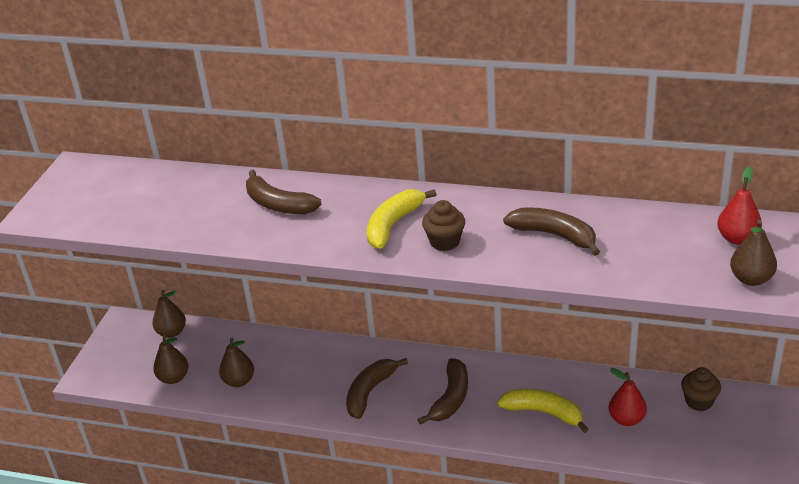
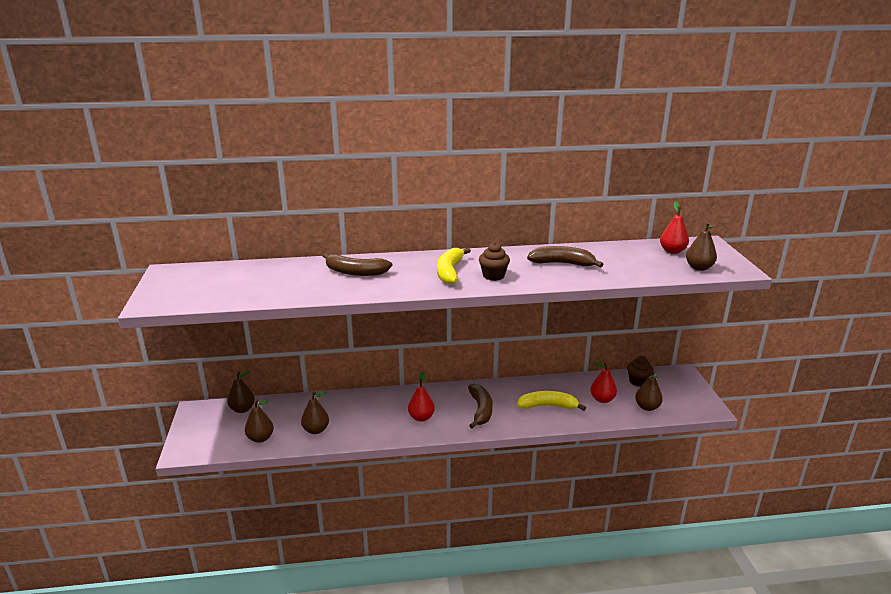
camera: 25 degrees left, 10 degrees down
(370, 392) = (421, 417): brown banana -> red pear
(684, 446) = (647, 407): none -> brown pear

